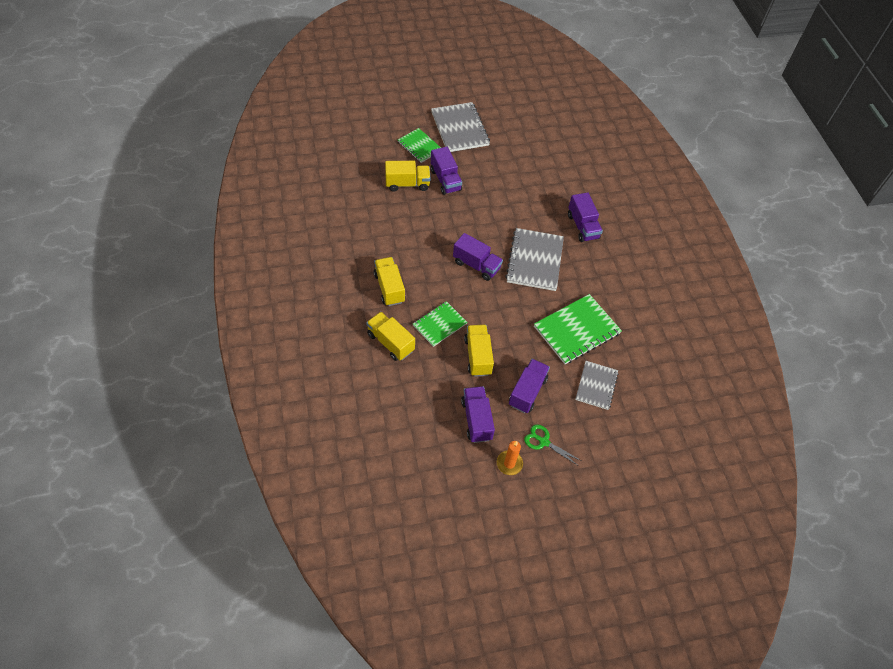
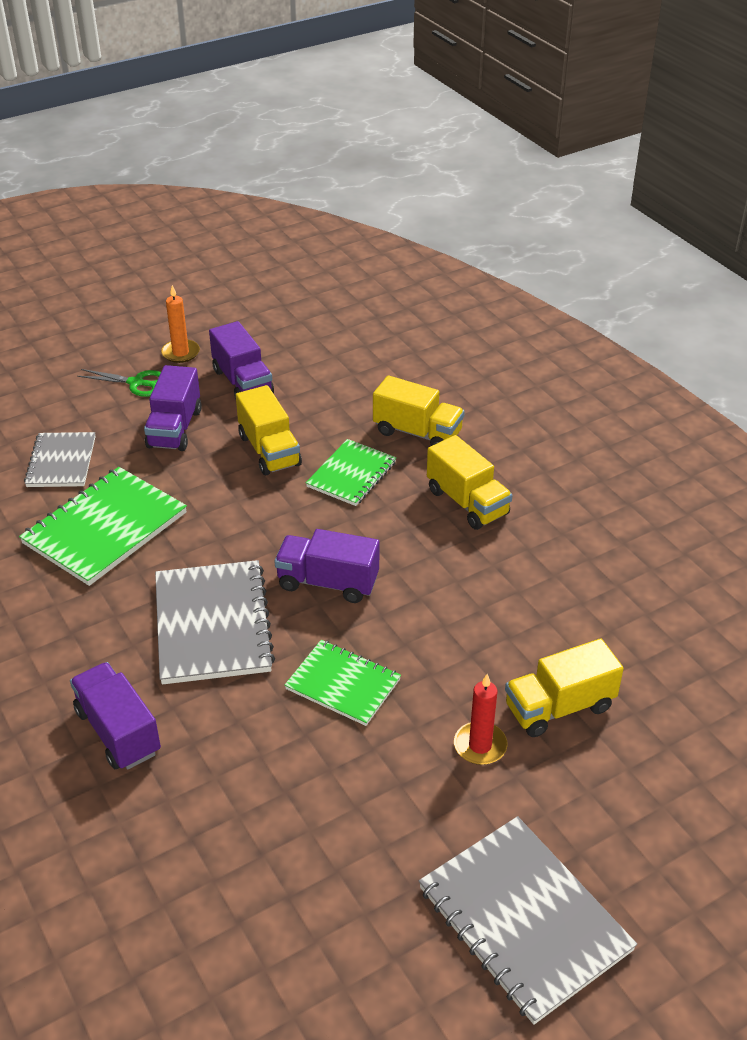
camera: 165 degrees right, 15 degrees down
(419, 146) = (594, 820): green notebook -> green notebook (343, 684)
(445, 180) = (480, 745): purple truck -> red candle

